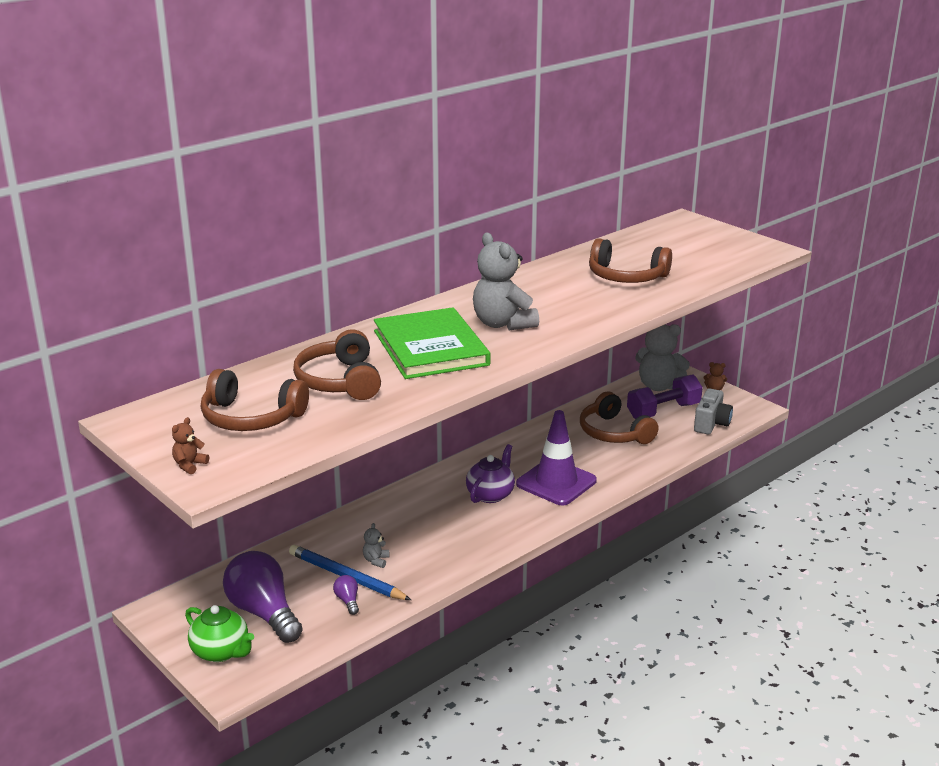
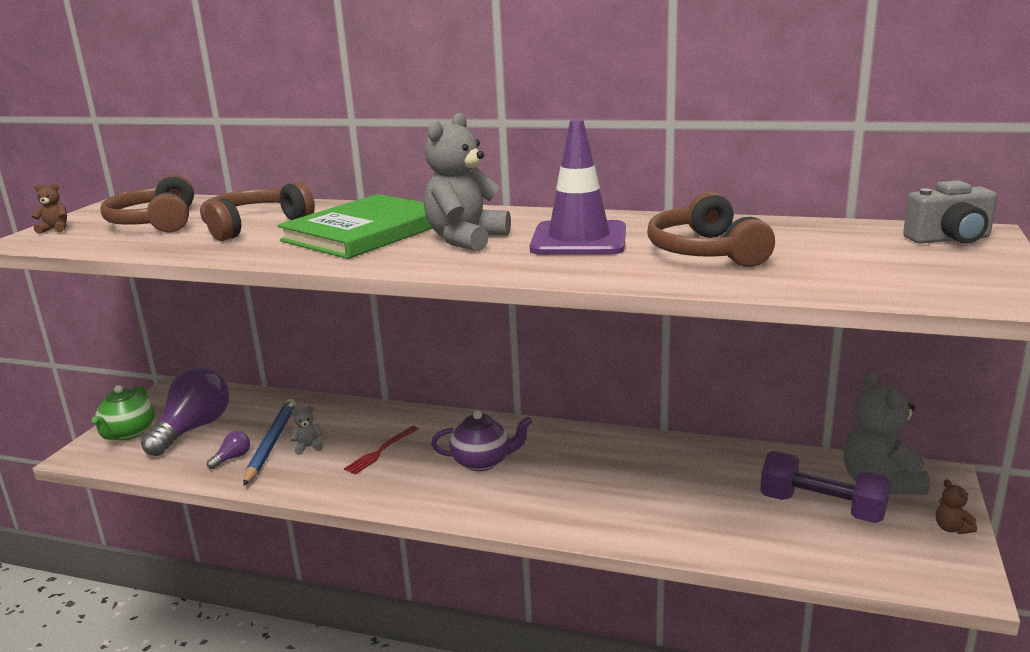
camera: 60 degrees right, 5 degrees down
(424, 530) = (381, 451): none -> red fork
(556, 482) = (551, 491): purple traffic cone -> purple traffic cone (579, 239)
(614, 432) = (713, 490): brown headphones -> none
(711, 424) = (850, 558): grey camera -> grey camera (949, 239)

